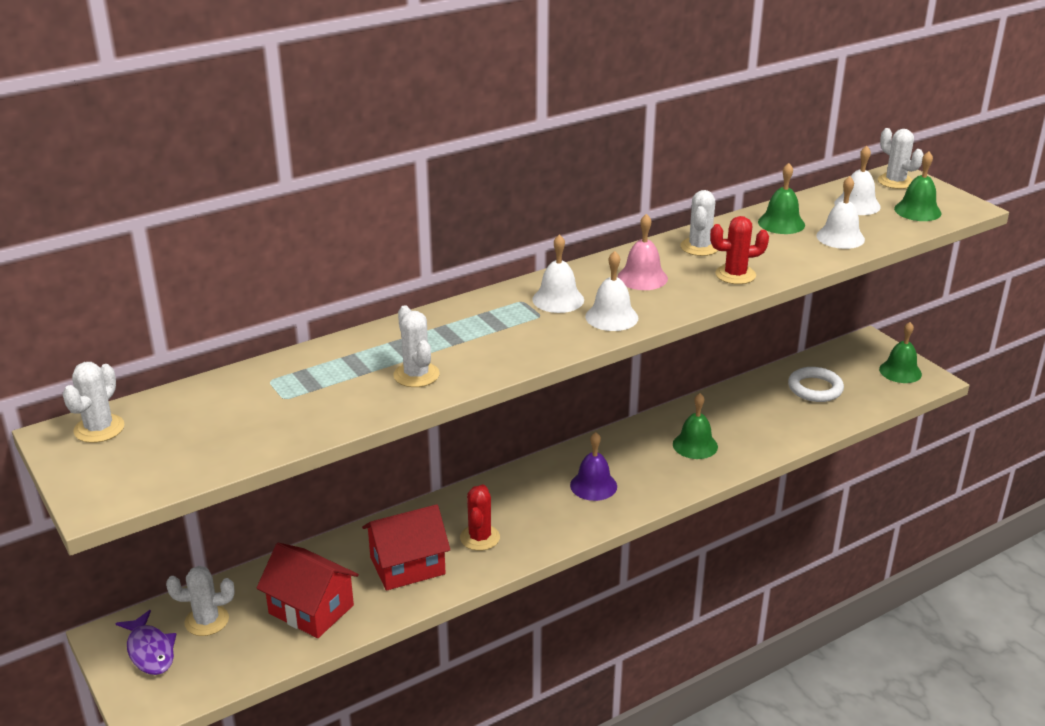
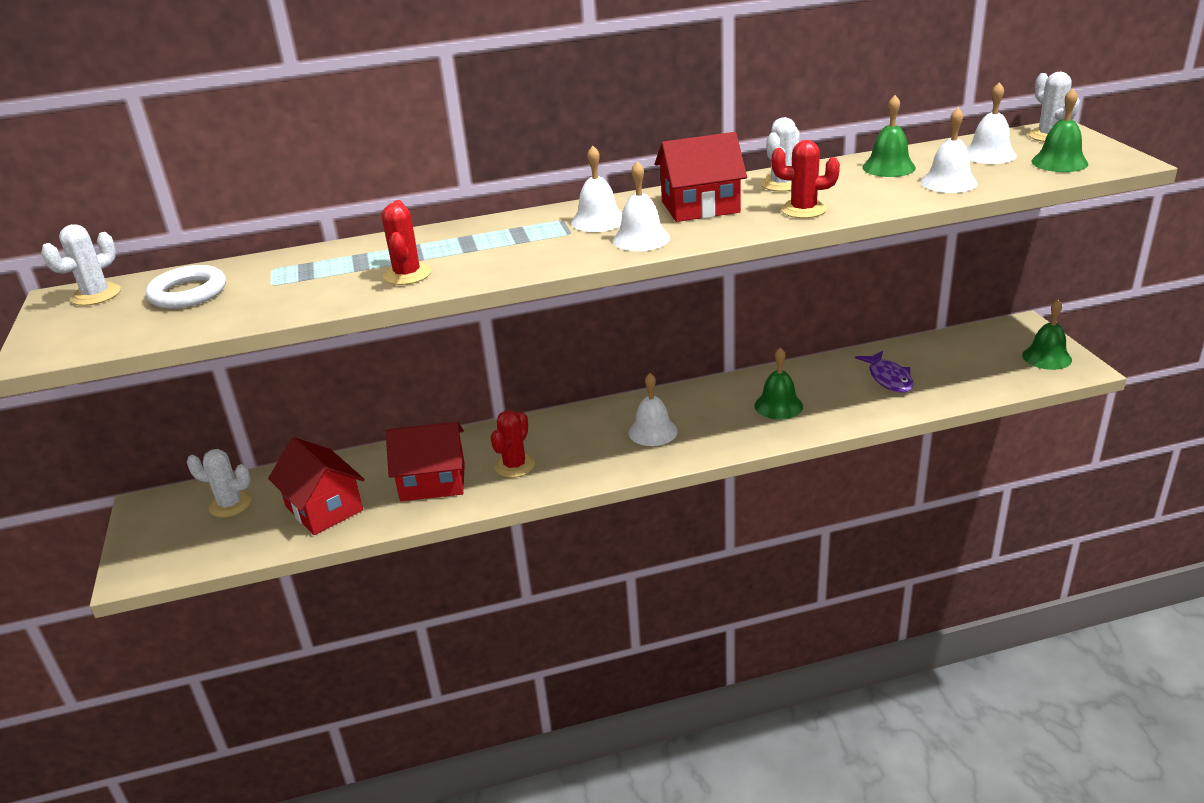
camera: 20 degrees right, 0 degrees up
(150, 651) = (168, 523): purple fish -> purple fish (888, 378)
(416, 375) = (407, 274): white cactus -> red cactus
(593, 485) = (653, 431): purple bell -> white bell
(642, 277) = (700, 207): pink bell -> red house
(815, 388) = (938, 365): white ring -> white ring (188, 293)

